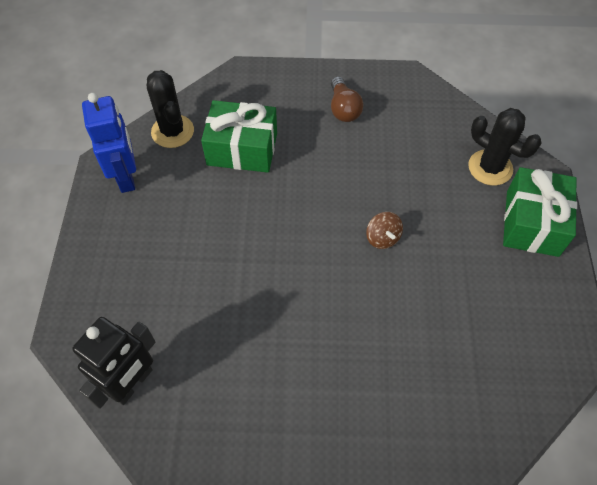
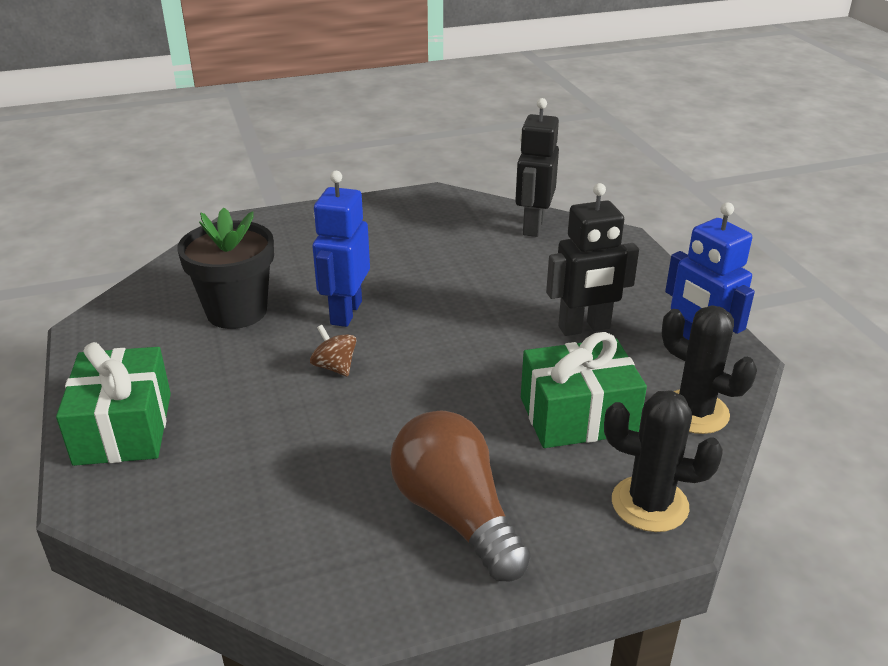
camera: 160 degrees right, 25 degrees down
(185, 222) = (584, 328): none -> black robot
(343, 108) = (456, 514): brown light bulb -> brown light bulb, size x1.69
(359, 299) = (345, 313): none -> blue robot
(451, 331) = (236, 311): none -> black flower pot
(490, 168) = (183, 485): black cactus -> black cactus (649, 504)

